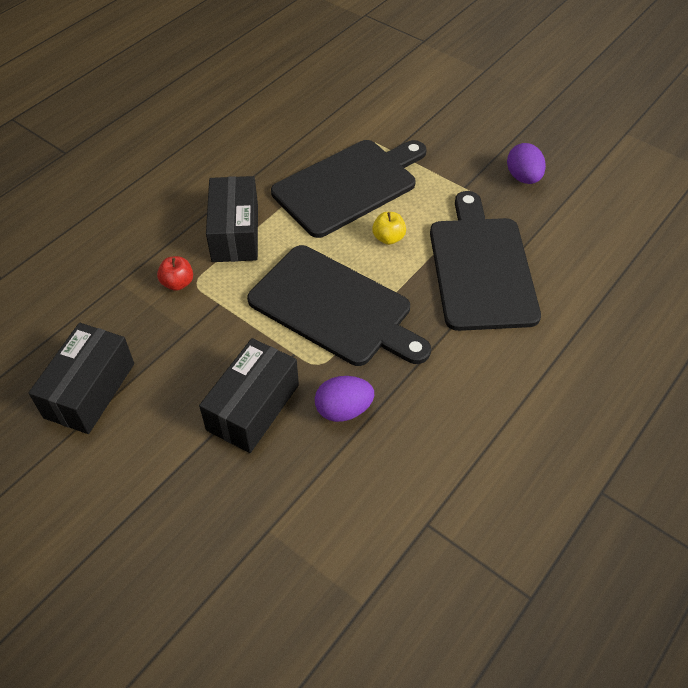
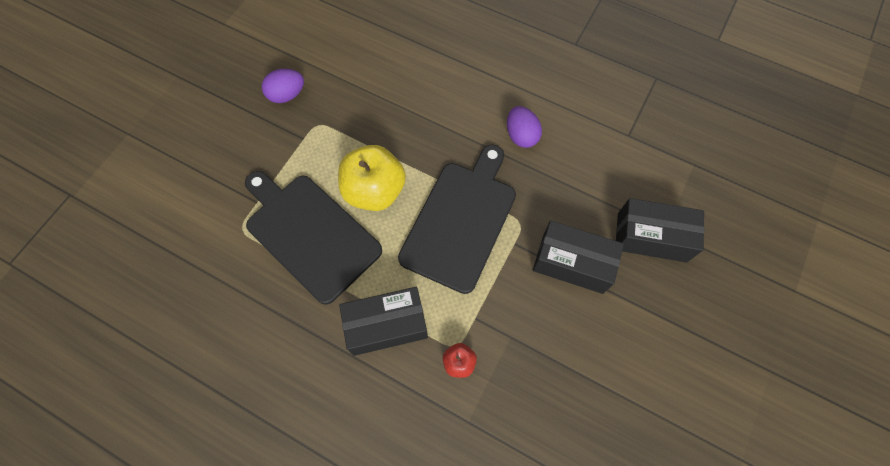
camera: 100 degrees left, 15 degrees up
(90, 390) = (593, 403): black box -> black box (651, 237)
(343, 410) = (557, 198): purple egg -> purple egg (521, 136)
(388, 238) = (374, 191): yellow apple -> yellow apple, size x2.18
(481, 268) = (398, 119): black cutting board -> none

